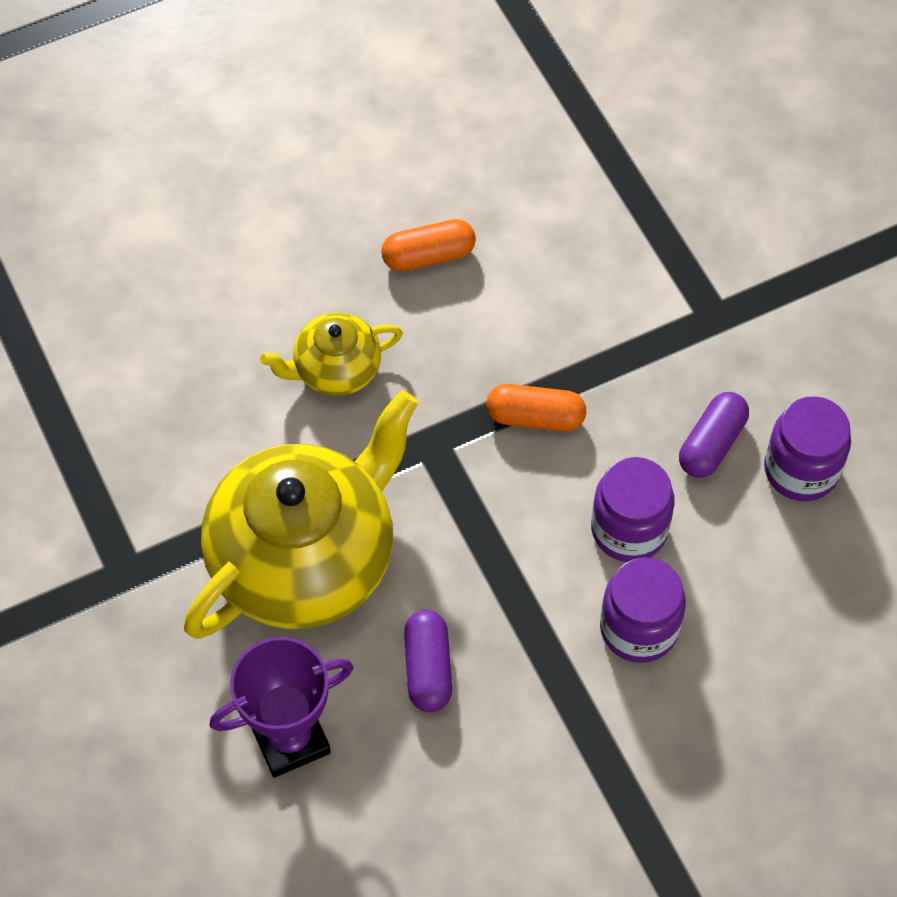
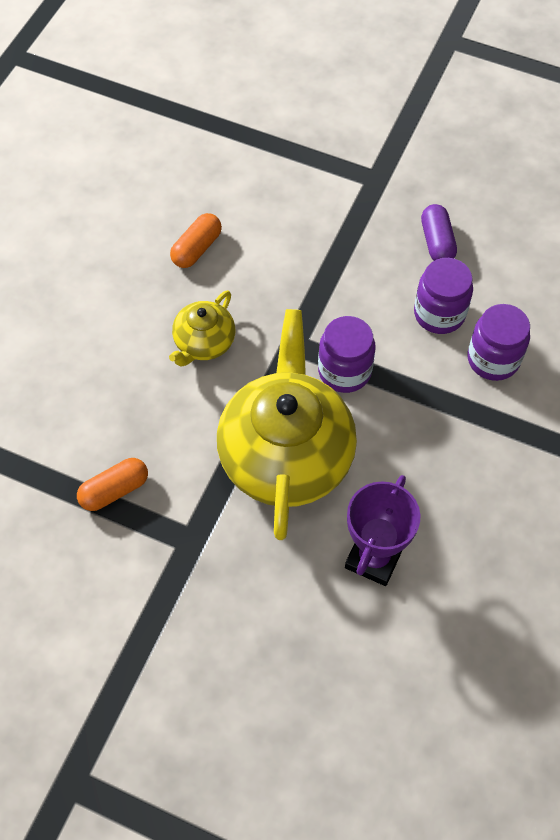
camera: 40 degrees left, 0 degrees up
(428, 668) = (409, 462): purple capsule -> none
(535, 417) = (336, 292): orange capsule -> orange capsule (114, 490)
(801, 470) = (491, 224): purple jar -> purple jar (344, 371)

